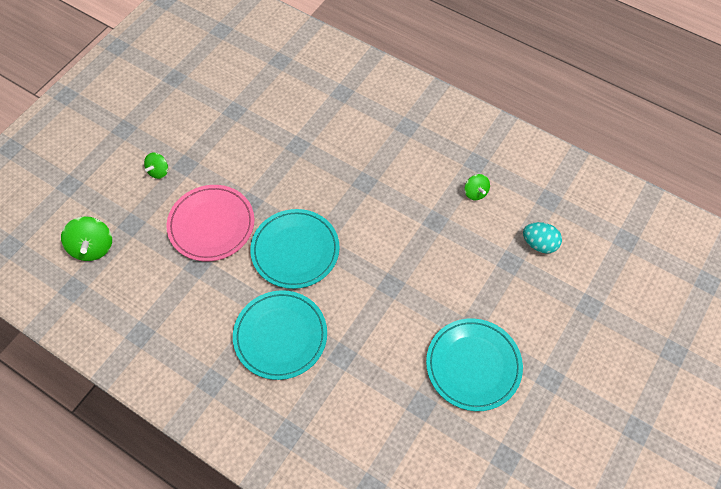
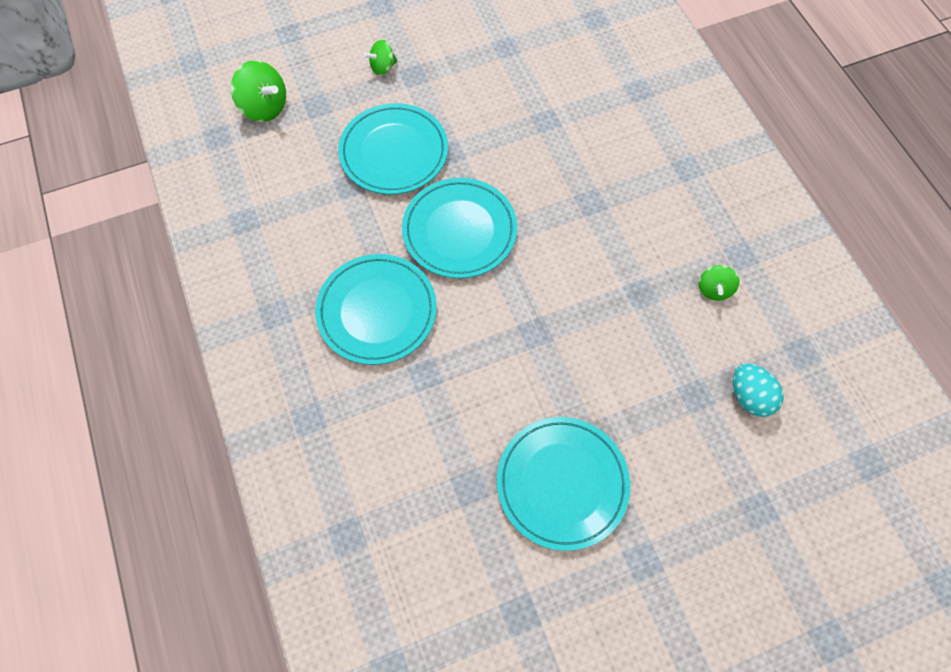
camera: 35 degrees right, 5 degrees up
(93, 247) = (265, 107): green spinning top -> green spinning top turned 75 degrees counterclockwise
(211, 225) = (394, 152): pink plate -> turquoise plate

